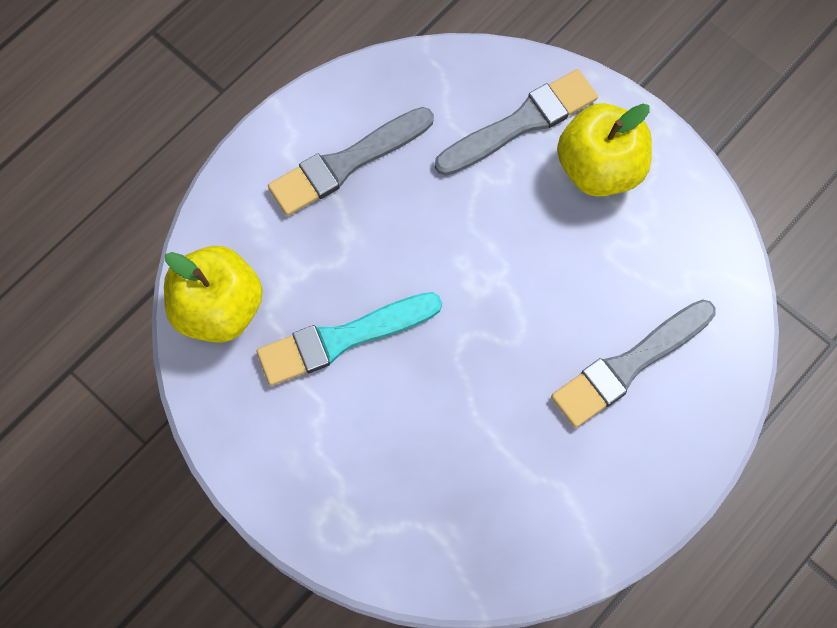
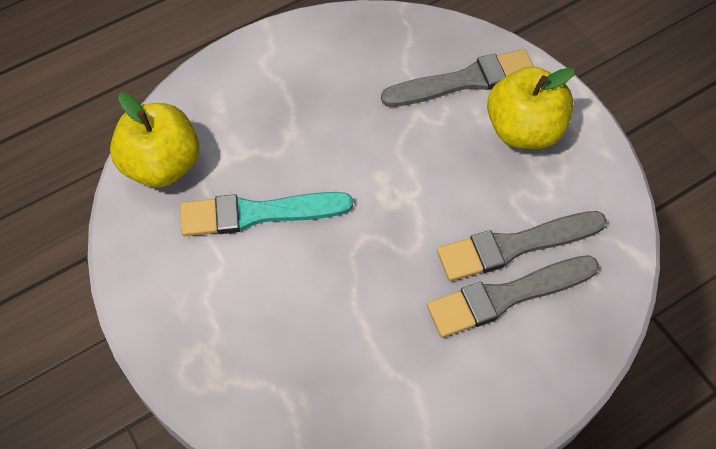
camera: 15 degrees right, 10 degrees down
(346, 163) = (308, 79): grey brush -> grey brush (515, 246)

